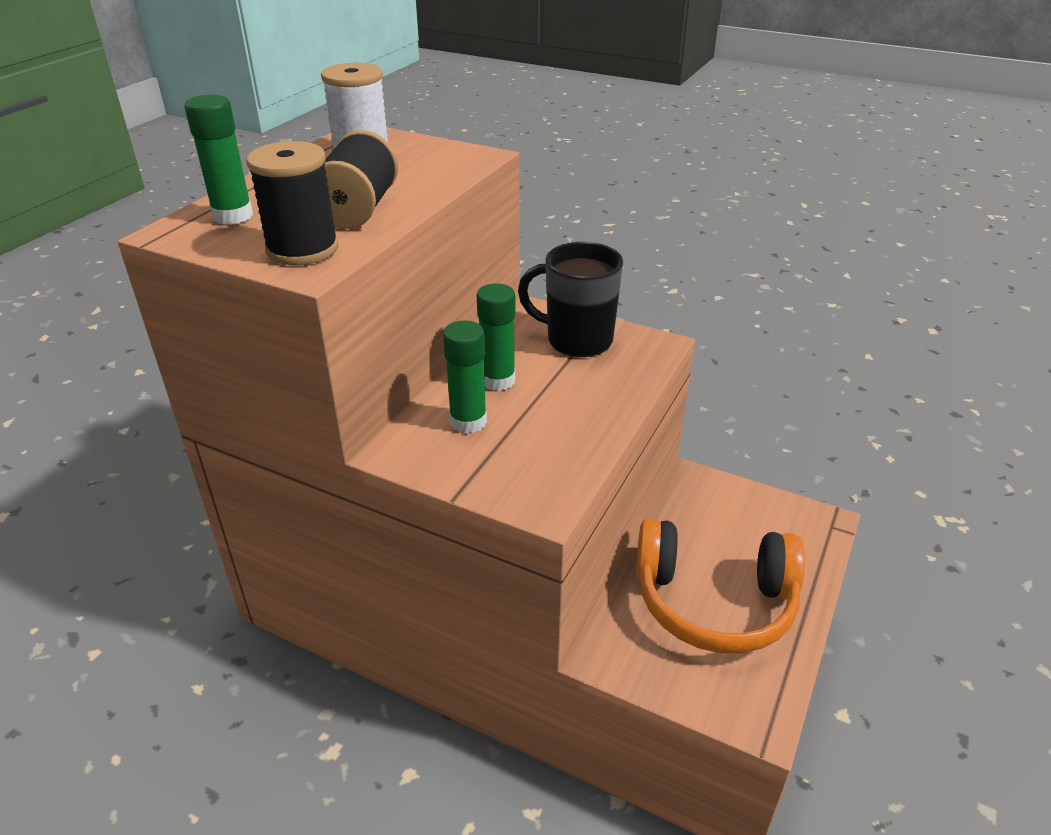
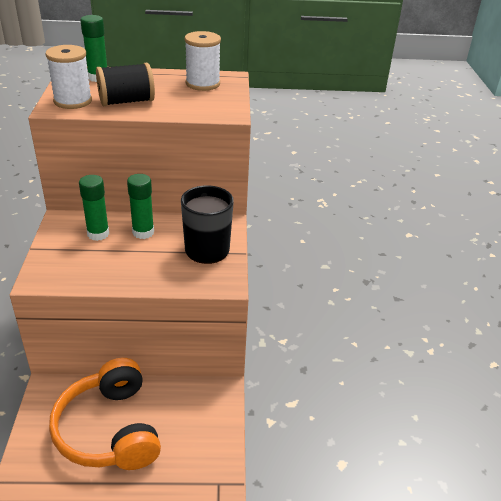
camera: 60 degrees right, 0 degrees up
(302, 249) = (73, 101): black spool -> white spool

